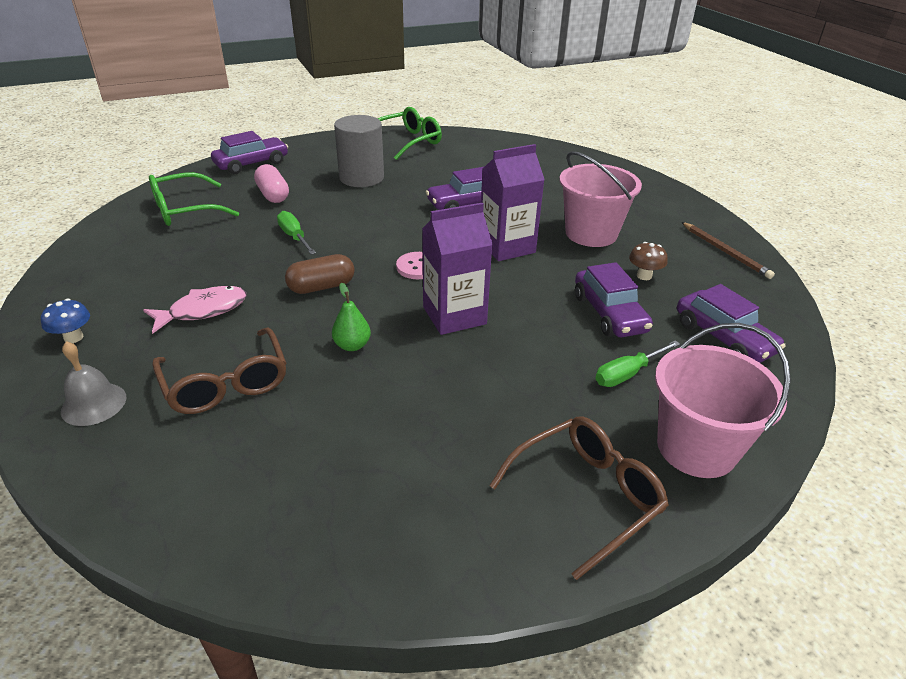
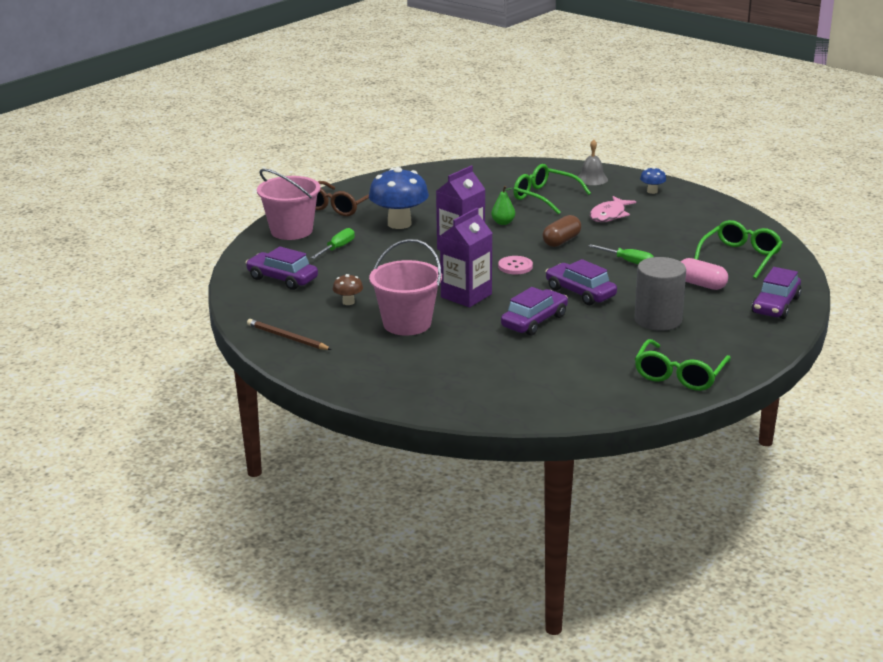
camera: 155 degrees right, 10 degrees down
(226, 384) = (544, 197): brown glasses -> green glasses
(503, 399) = (399, 224): none -> blue mushroom
(609, 313) = (363, 273): purple car -> purple car (580, 292)

